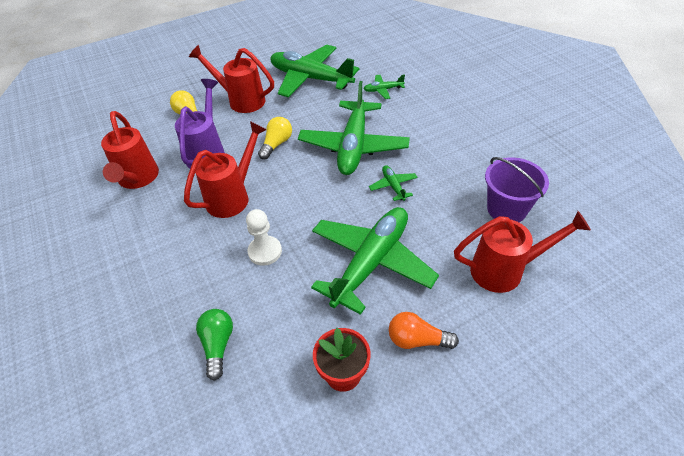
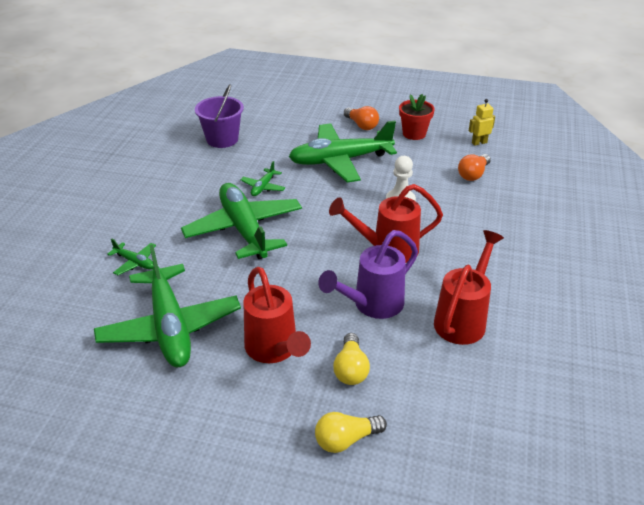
camera: 140 degrees left, 10 degrees down
(218, 345) = (473, 174): green light bulb -> orange light bulb
(249, 422) = (479, 142): none -> yellow robot
(276, 144) = (301, 272): yellow light bulb -> yellow light bulb (346, 440)
(353, 146) = (244, 229): green plane -> green plane turned 75 degrees counterclockwise
(505, 270) = (275, 122): red watering can -> none

